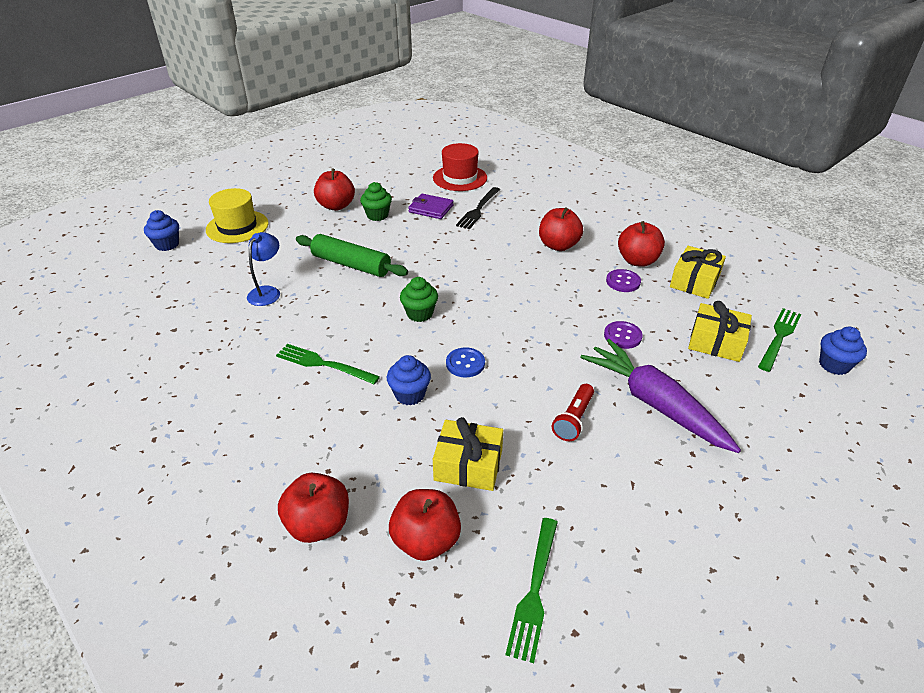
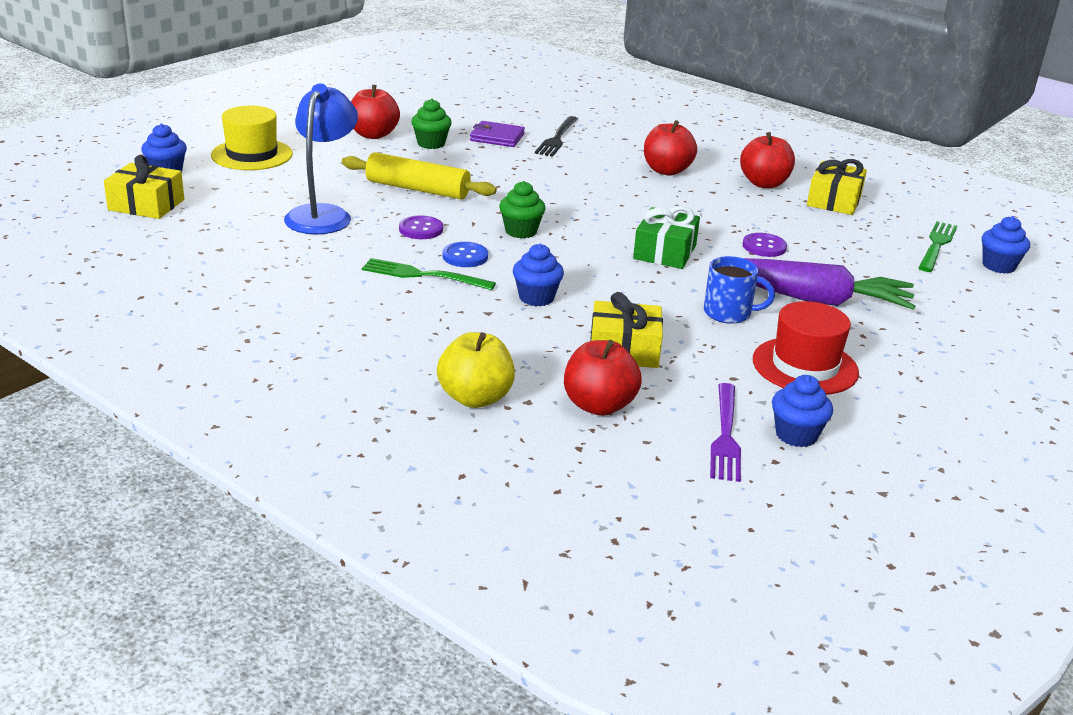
camera: 10 degrees left, 10 degrees down
(267, 292) = (323, 214): blue lamp -> blue lamp, size x1.60
(318, 524) = (475, 398): red apple -> yellow apple
(351, 264) = (417, 189): green rolling pin -> yellow rolling pin
(460, 178) = (522, 108): red hat -> red hat (805, 366)
(465, 363) = (591, 272): blue button -> blue button (465, 256)
(534, 341) = (664, 252): none -> green gift
(534, 591) = (725, 436): green fork -> purple fork
(574, 420) = (729, 313): red flashlight -> blue mug
(603, 594) = (796, 435): none -> blue cupcake
(623, 282) = (752, 202): purple button -> purple button (421, 229)
(654, 403) = (813, 299): purple carrot -> purple carrot turned 150 degrees clockwise
(716, 342) = (869, 250): yellow gift -> yellow gift (146, 205)

